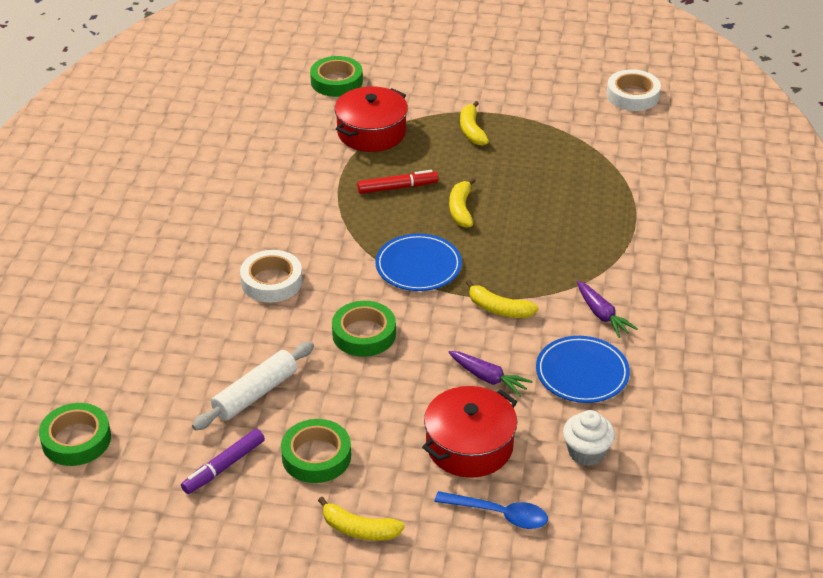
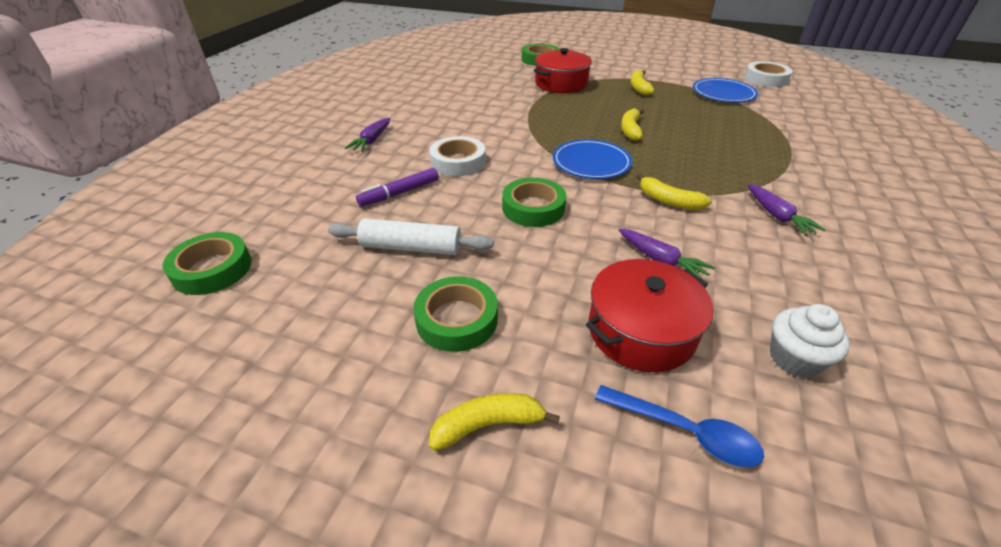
camera: 10 degrees right, 0 degrees up
(161, 261) = (372, 141): none -> purple carrot
(224, 466) = (349, 317): purple marker -> purple marker (400, 193)
(255, 394) = (411, 247): white rolling pin -> white rolling pin turned 45 degrees clockwise
(359, 529) = (488, 425): yellow banana -> yellow banana turned 135 degrees clockwise
(397, 187) = (577, 113): red marker -> none
(582, 373) = (767, 267): blue plate -> blue plate (723, 93)

